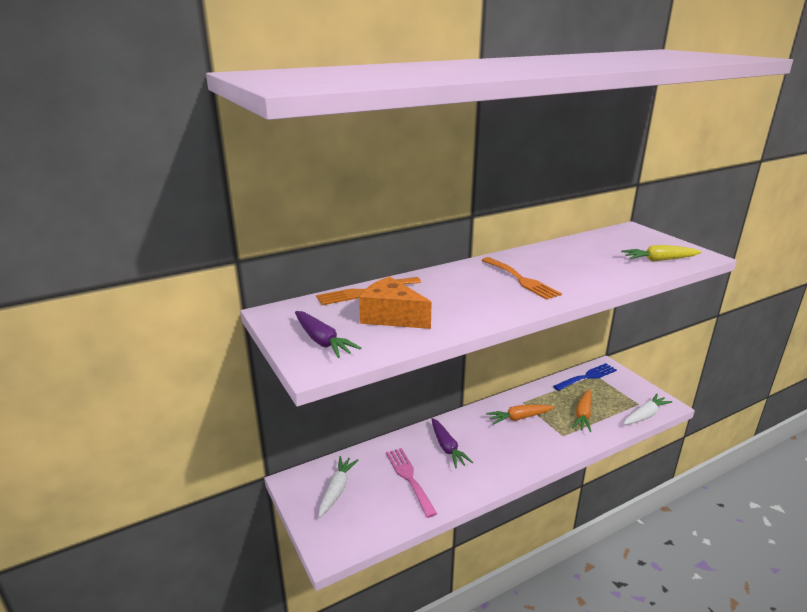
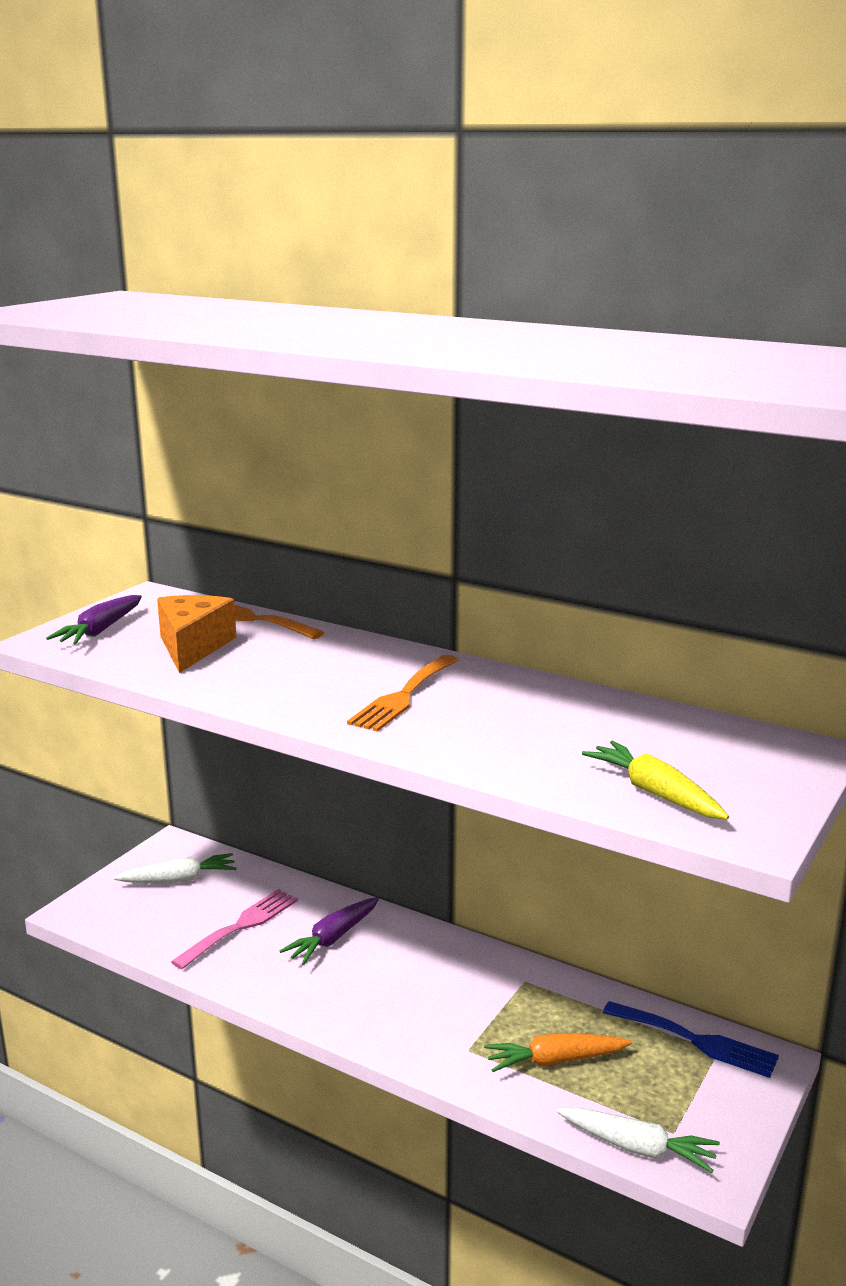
camera: 60 degrees right, 5 degrees down
(519, 418) = (473, 988): orange carrot -> none

